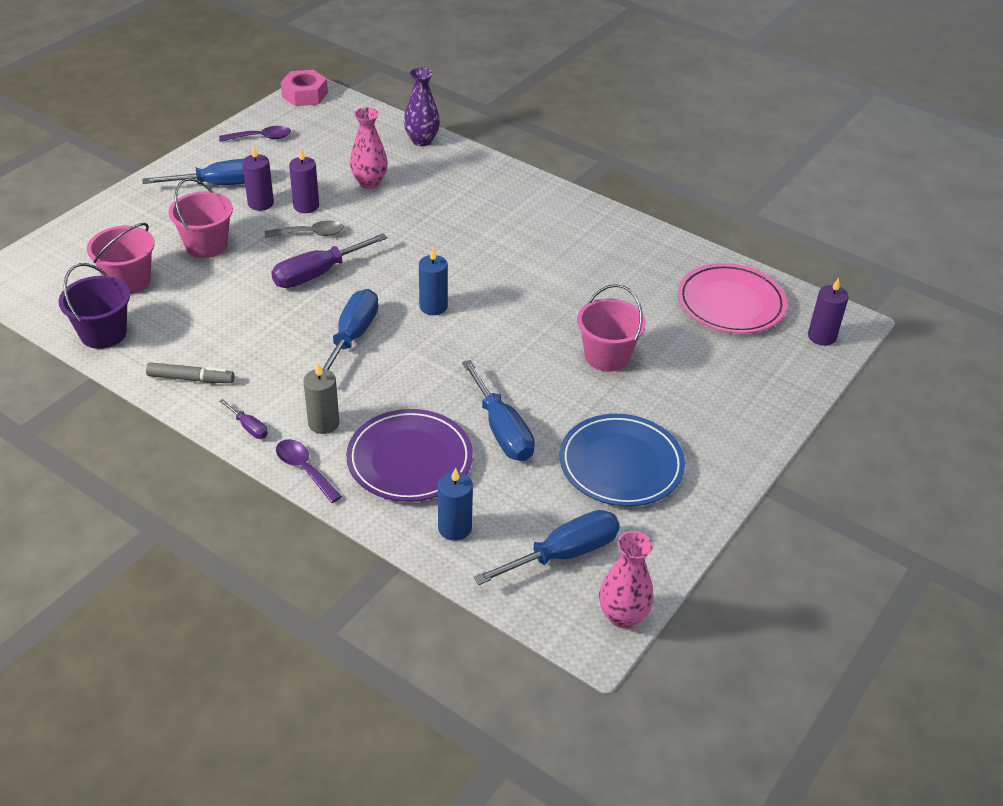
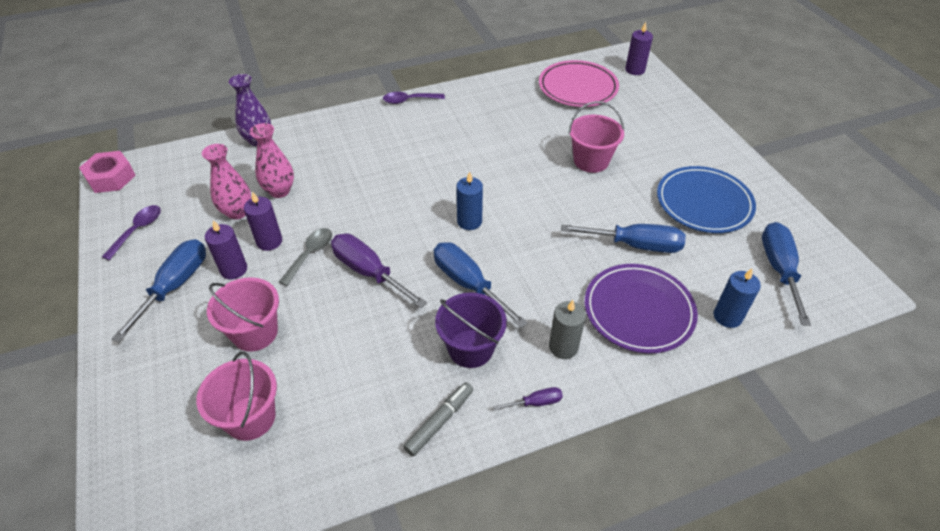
camera: 55 degrees left, 5 degrees up
(103, 333) = (315, 472): purple bucket -> purple bucket (470, 348)
(304, 469) = (613, 384): purple spoon -> purple spoon (409, 100)
(317, 274) = (368, 272): purple screwdriver -> purple screwdriver turned 135 degrees clockwise
(622, 616) = (849, 267): pink vase -> pink vase (237, 212)

